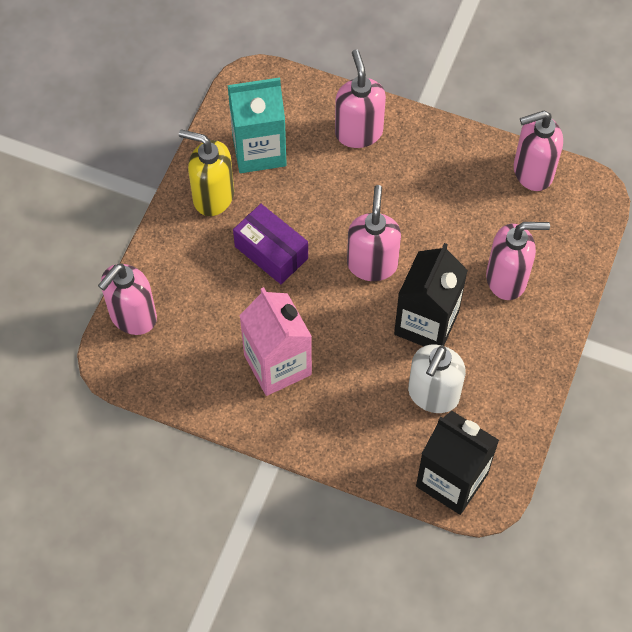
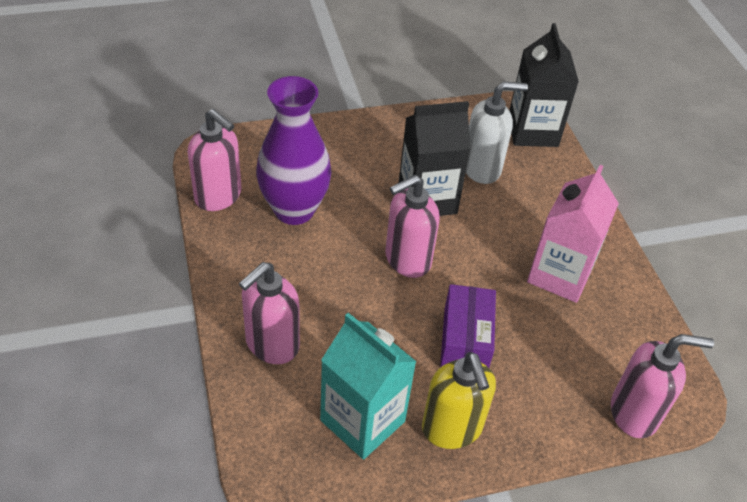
camera: 130 degrees left, 15 degrees down
(480, 216) = (294, 210): none -> purple vase
(507, 279) = (341, 169): pink soap dispenser -> none

